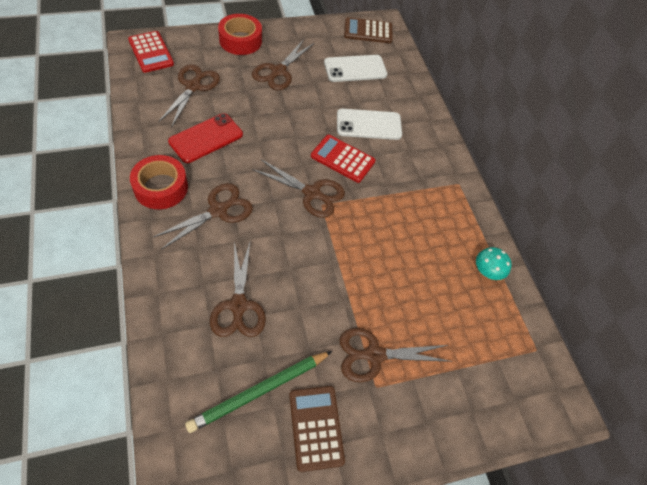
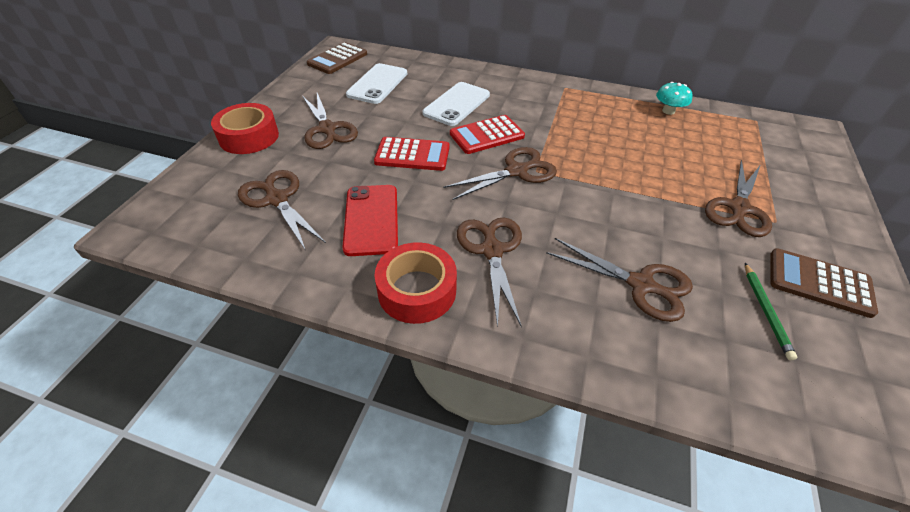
camera: 50 degrees left, 10 degrees down
(151, 52) = (173, 215): red calculator -> red calculator (412, 155)
(259, 391) = (765, 311): green pencil -> green pencil, size x0.58

